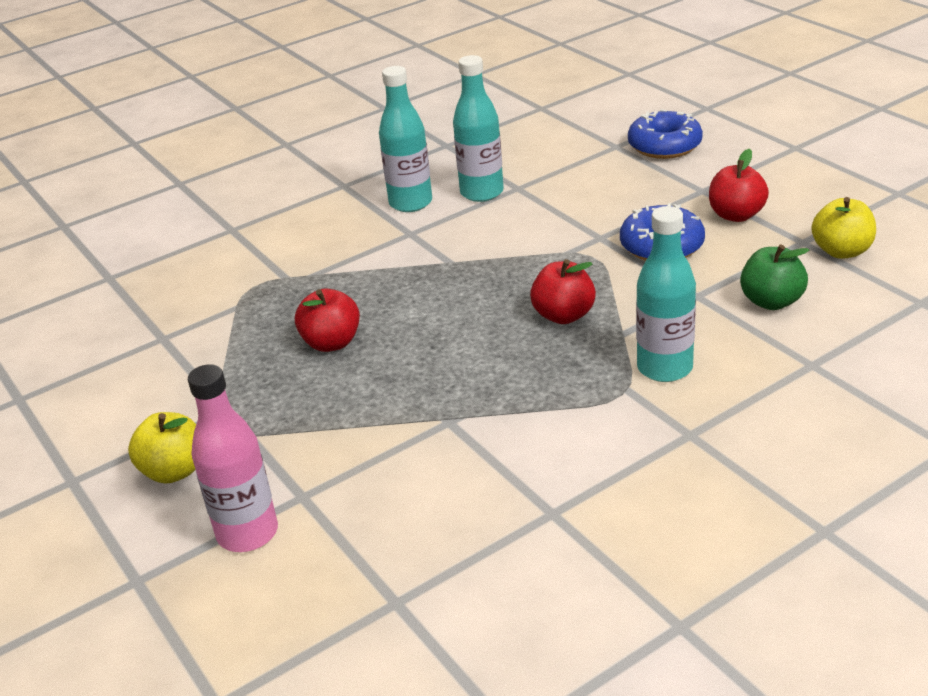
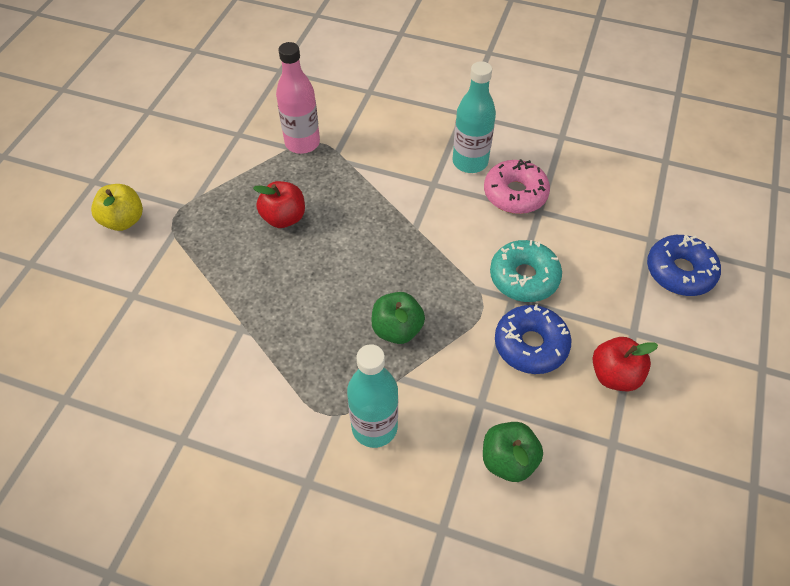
camera: 50 degrees right, 20 degrees up
(247, 533) = (88, 289): pink bottle -> pink bottle (302, 143)
(482, 192) = (515, 194): turquoise bottle -> pink donut
(563, 315) = (397, 329): red apple -> green apple
(583, 222) = (524, 277): none -> turquoise donut
(841, 251) = (620, 481): yellow apple -> none

